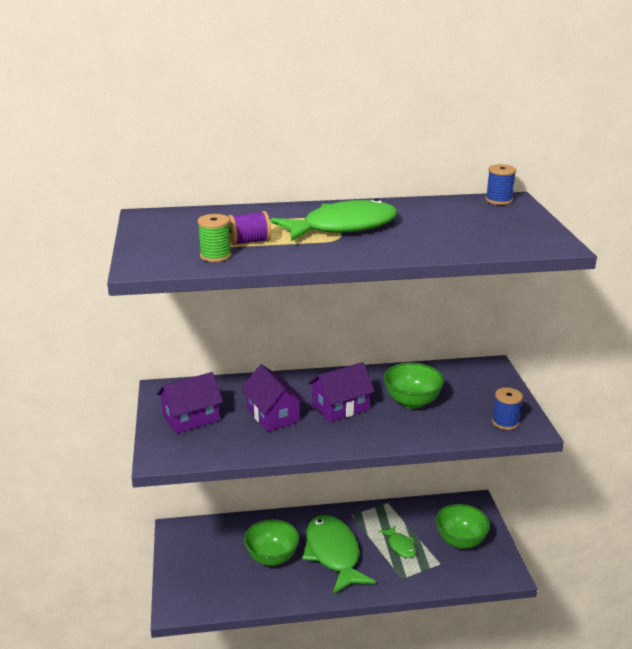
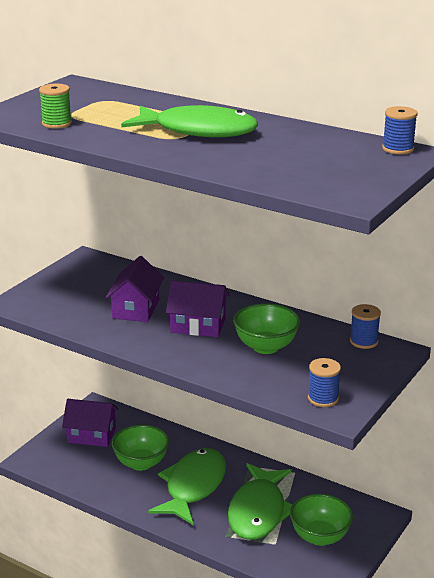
camera: 40 degrees right, 0 degrees up
(191, 418) = (74, 286): purple house -> purple house (91, 435)
(249, 242) = (102, 121): purple spool -> none
(400, 546) = (258, 511): green fish -> green fish, size x2.14
(464, 368) = (363, 341): none -> blue spool

